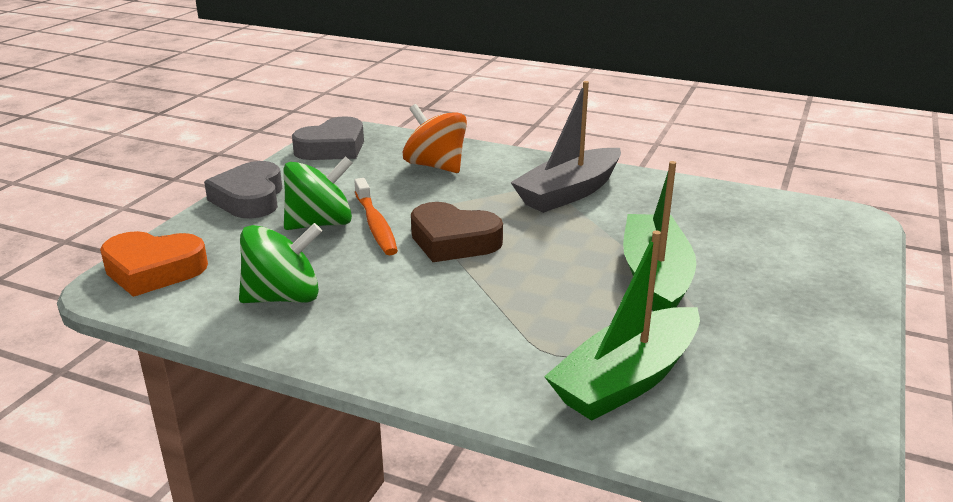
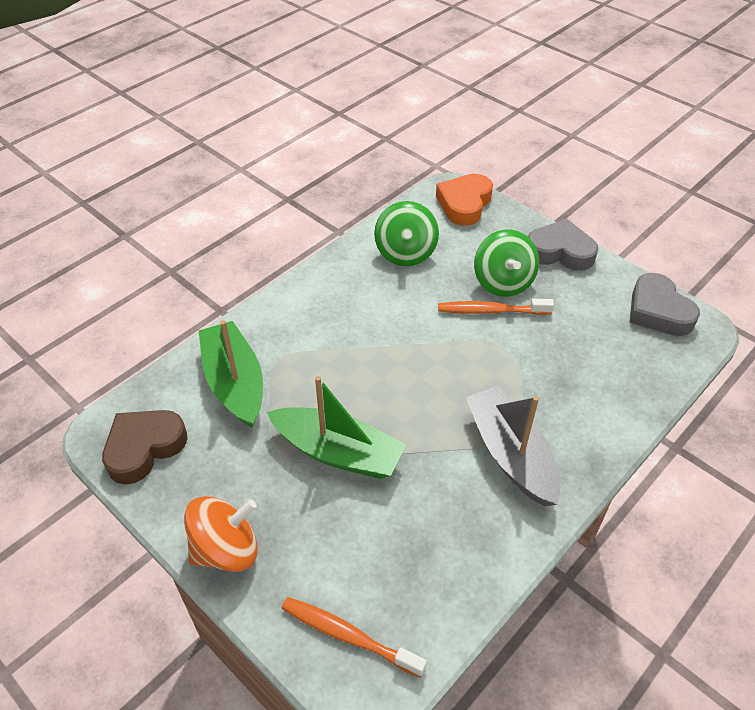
camera: 110 degrees right, 20 degrees up
(435, 166) = (598, 373): orange spinning top -> orange spinning top (226, 549)
(453, 241) = (447, 348): brown heart -> brown heart (144, 448)
(824, 233) = (349, 636): none -> orange toothbrush

